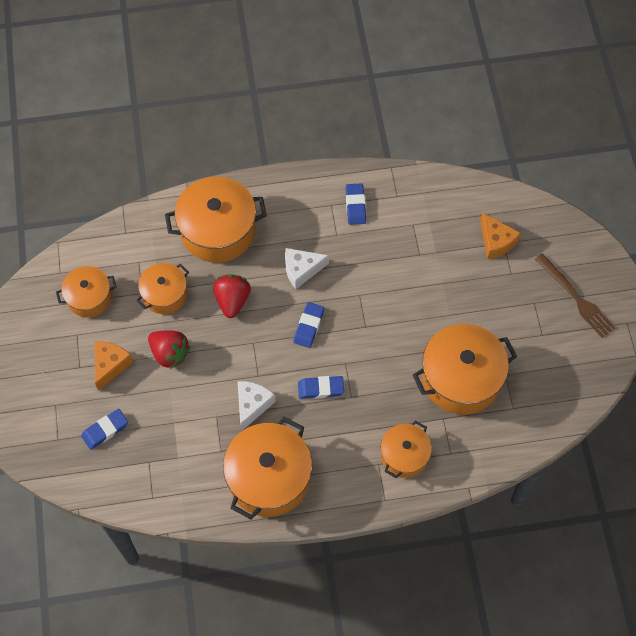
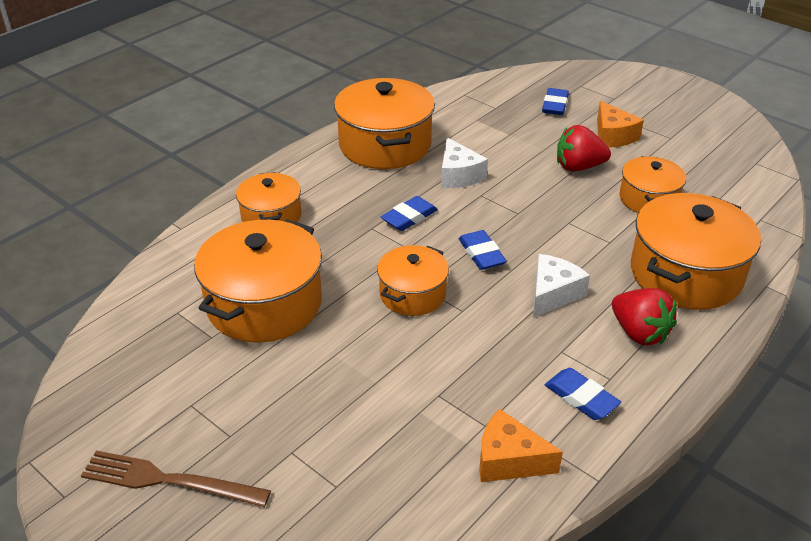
camera: 140 degrees right, 25 degrees down
(89, 297) = (703, 162): orange pot -> orange pot (412, 294)
(232, 300) = (582, 230): red strawberry -> red strawberry (639, 333)
(496, 242) = (349, 480): orange cheese -> orange cheese (508, 460)

